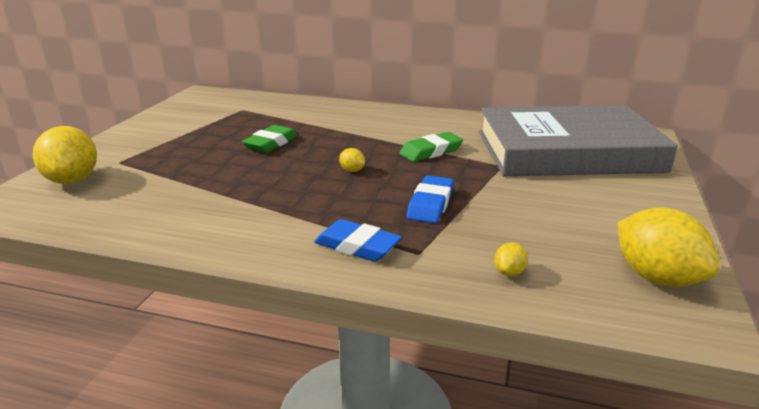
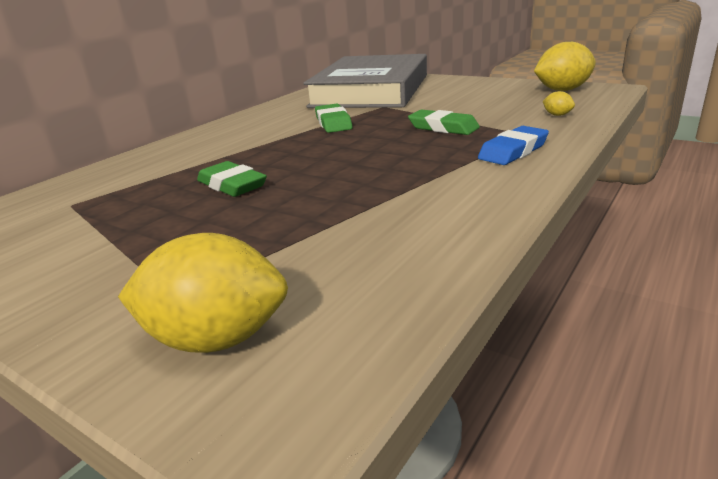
camera: 70 degrees left, 0 degrees up
(352, 170) = (351, 150): yellow lemon -> none
(430, 204) = (443, 128): blue eraser -> green eraser

